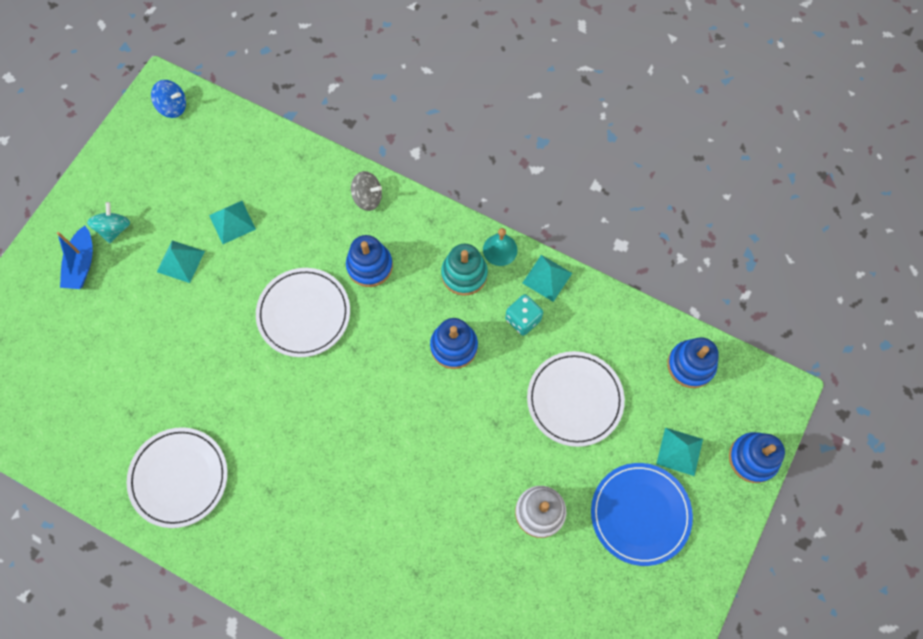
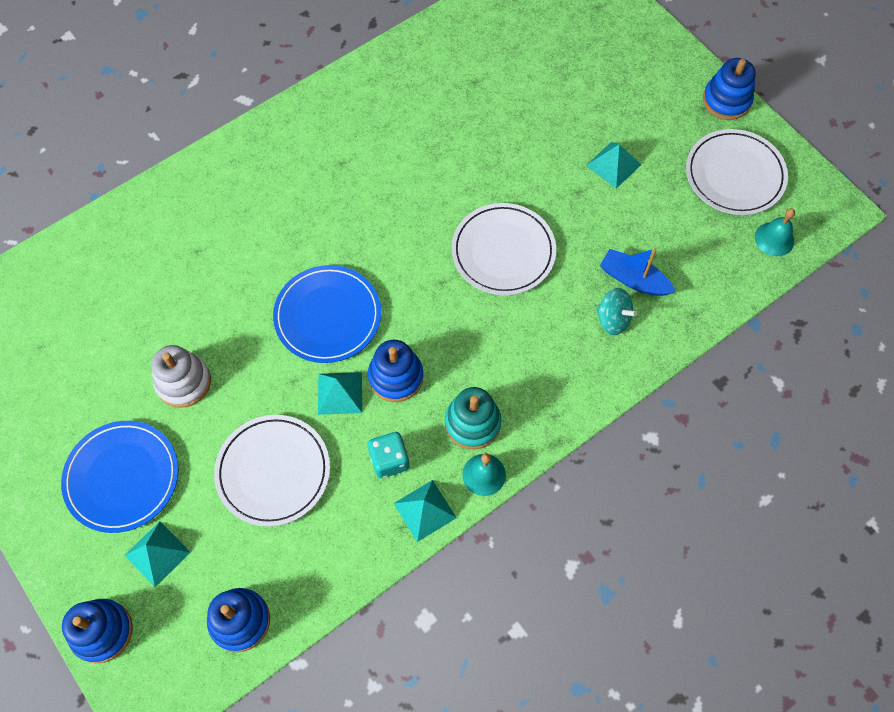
camera: 115 degrees right, 5 degrees down
(82, 264) = (648, 85): blue boat -> blue boat (633, 279)
(114, 229) = (676, 121): turquoise spinning top -> turquoise spinning top (613, 319)
(173, 107) = (807, 213): blue spinning top -> none
(179, 478) = (394, 100): white plate -> white plate (734, 175)
(207, 122) = (774, 239): none -> turquoise bell
(232, 222) = (639, 223): turquoise pyramid -> turquoise pyramid (340, 393)
(367, 198) = (612, 362): grey spinning top -> none
(369, 266) = (528, 332): blue stacking toy -> blue stacking toy (726, 100)
(426, 425) = (328, 316): none -> blue plate

